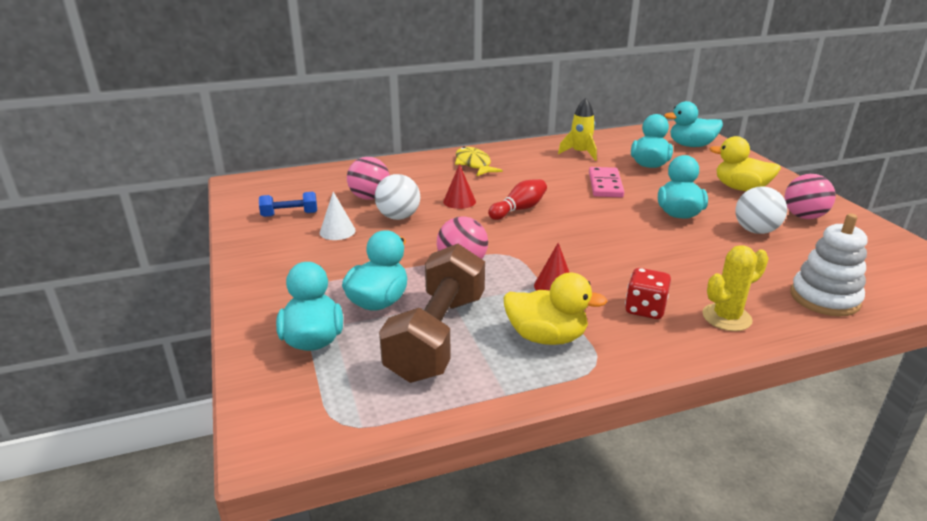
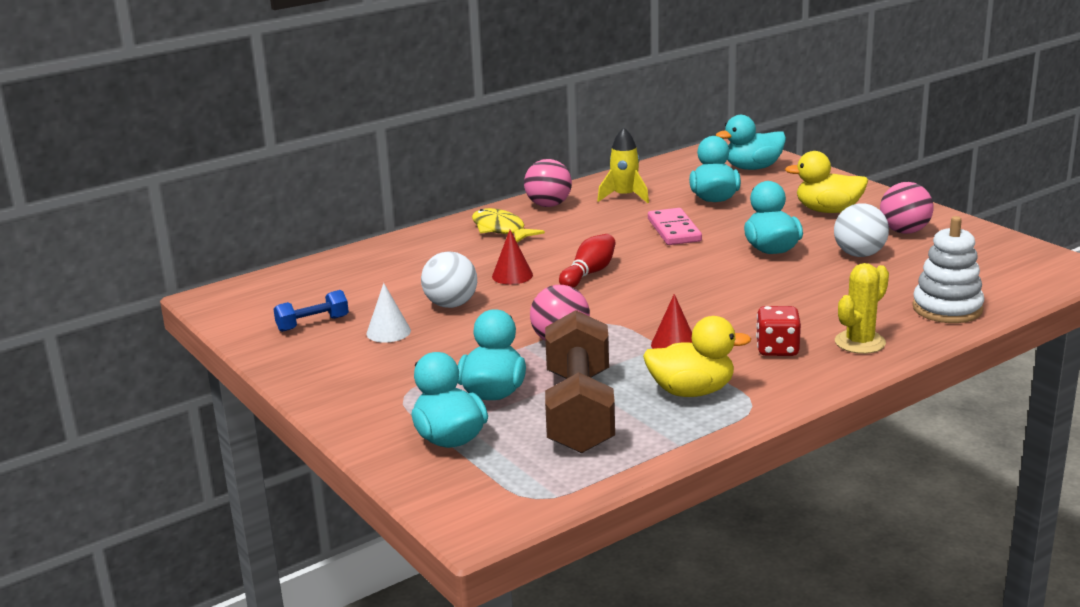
camera: 15 degrees left, 5 degrees down
(369, 197) = (398, 289): pink ball -> pink ball (548, 205)

